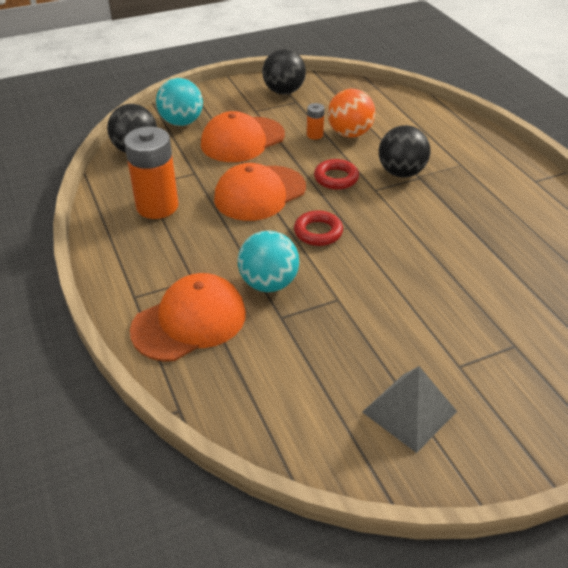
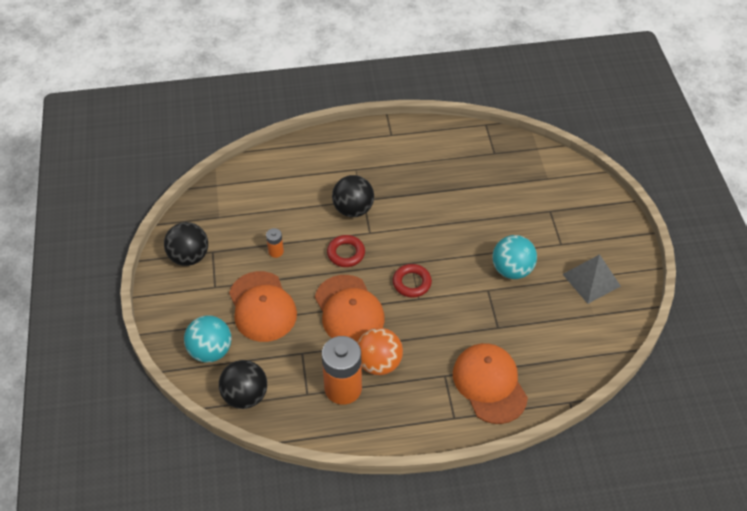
camera: 75 degrees left, 10 degrees up
(269, 283) = (461, 327): turquoise ball -> turquoise ball (512, 269)
(350, 133) = (283, 226): orange ball -> orange ball (379, 363)

